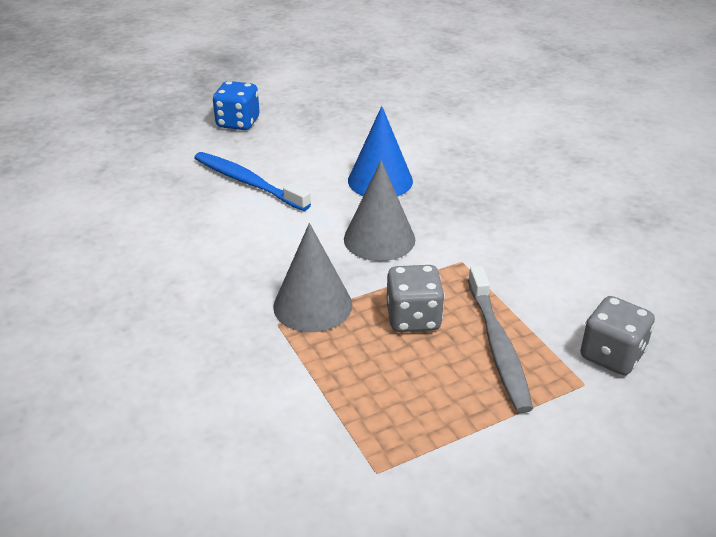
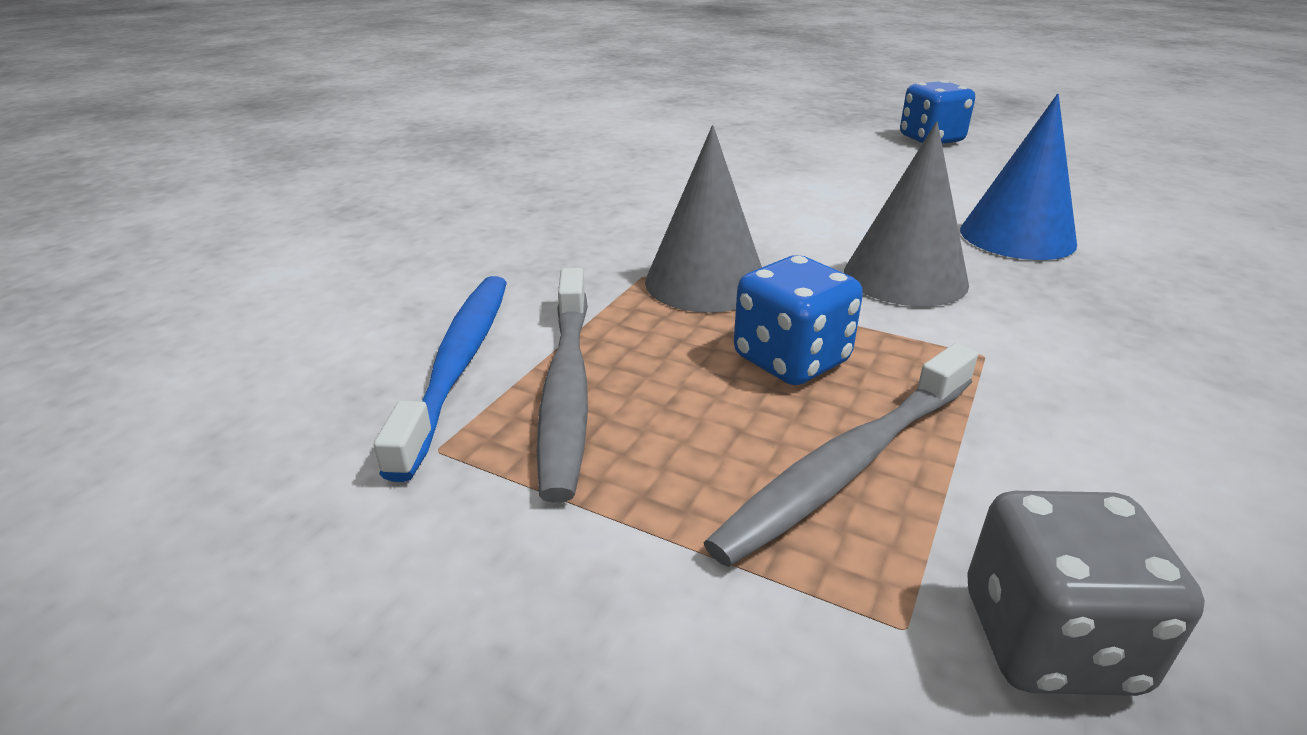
camera: 55 degrees right, 5 degrees down
(248, 182) = (848, 176): blue toothbrush -> blue toothbrush (458, 364)
(366, 404) = (566, 388): none -> grey toothbrush
(413, 318) = (791, 360): grey dice -> blue dice

